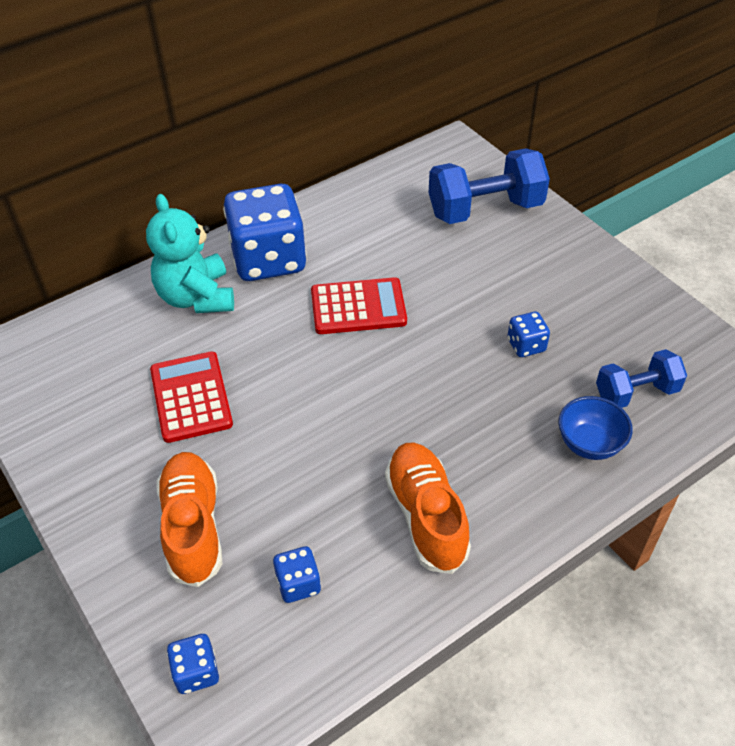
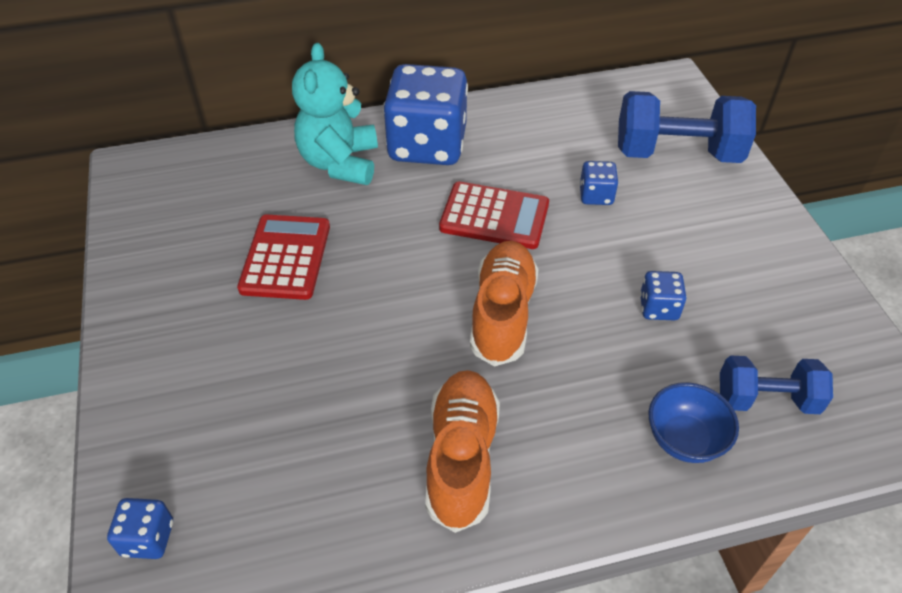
camera: 20 degrees right, 0 degrees up
(193, 527) = (222, 387): orange shoe -> orange shoe (502, 314)
(298, 584) = (293, 483): blue dice -> blue dice (596, 195)

